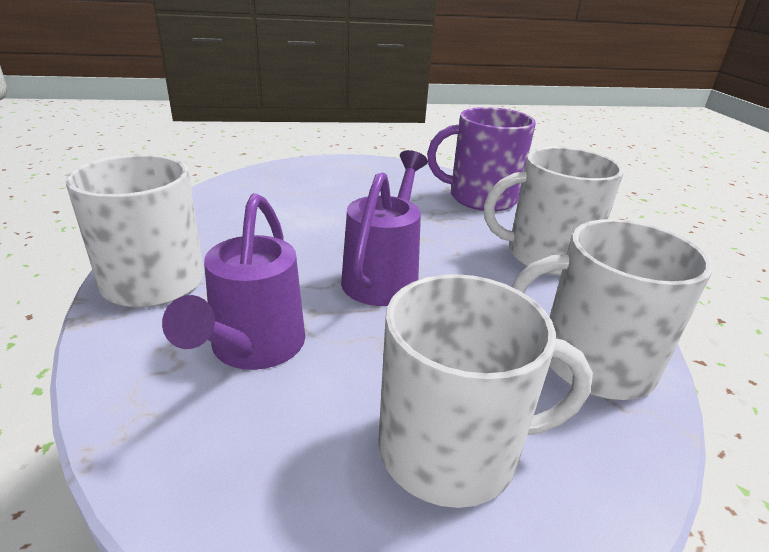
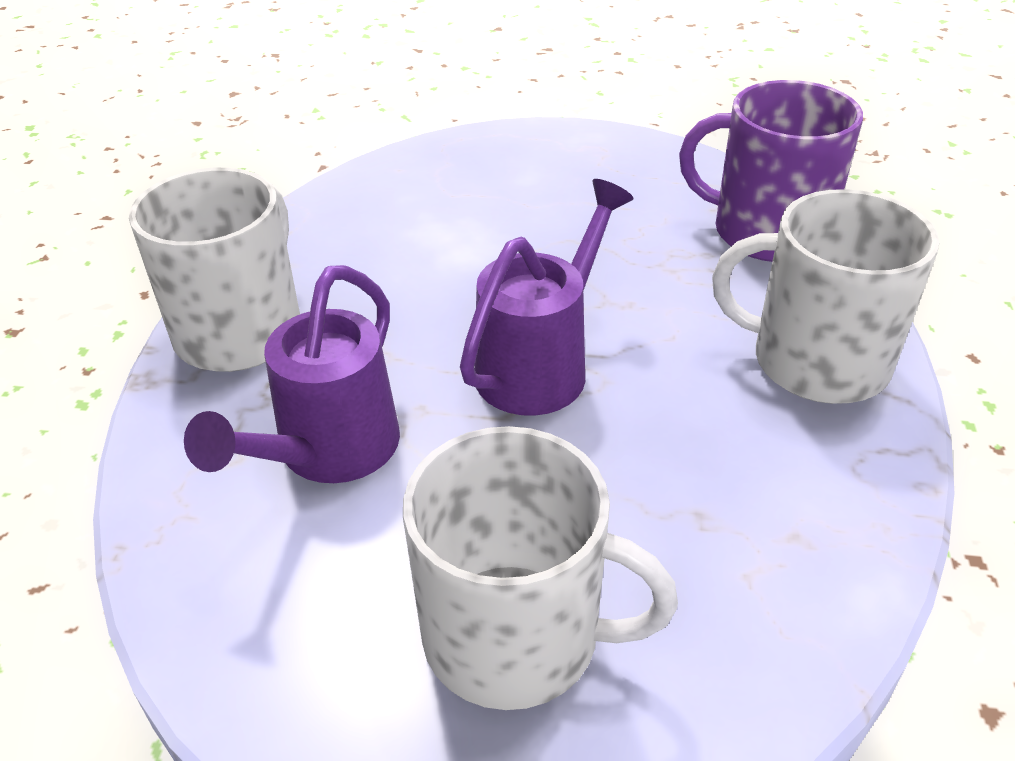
camera: 20 degrees right, 10 degrees up
(592, 362) = (779, 555): white mug -> none

